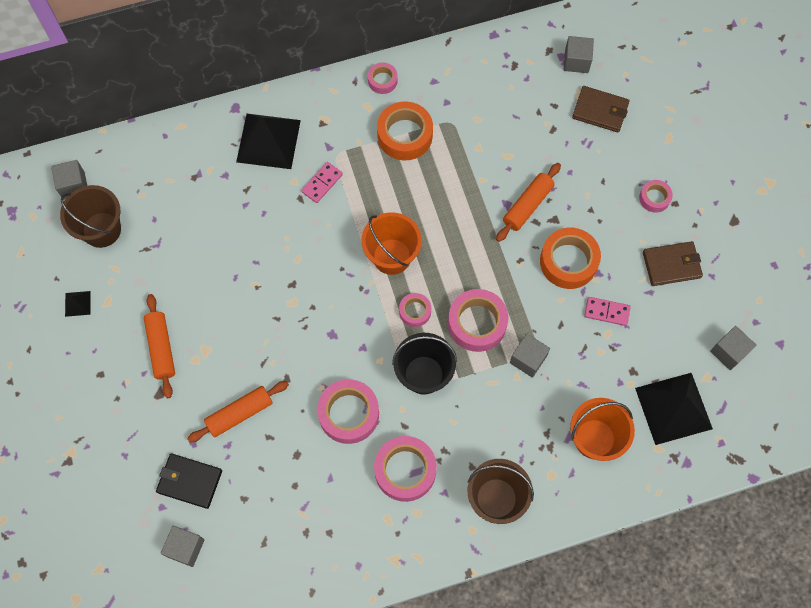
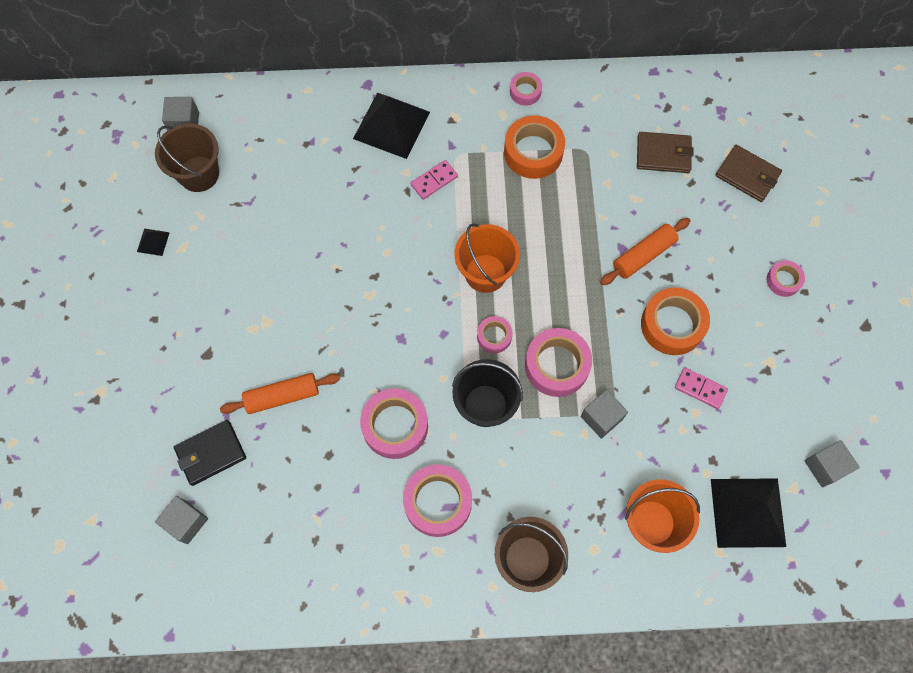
camera: 15 degrees right, 0 degrees up
(161, 348) = (223, 308): orange rolling pin -> none
(189, 481) = (211, 453): black wallet -> black wallet turned 60 degrees counterclockwise
(576, 61) = (735, 118): grey cube -> none
(671, 265) = (784, 356): brown wallet -> brown wallet (663, 154)

